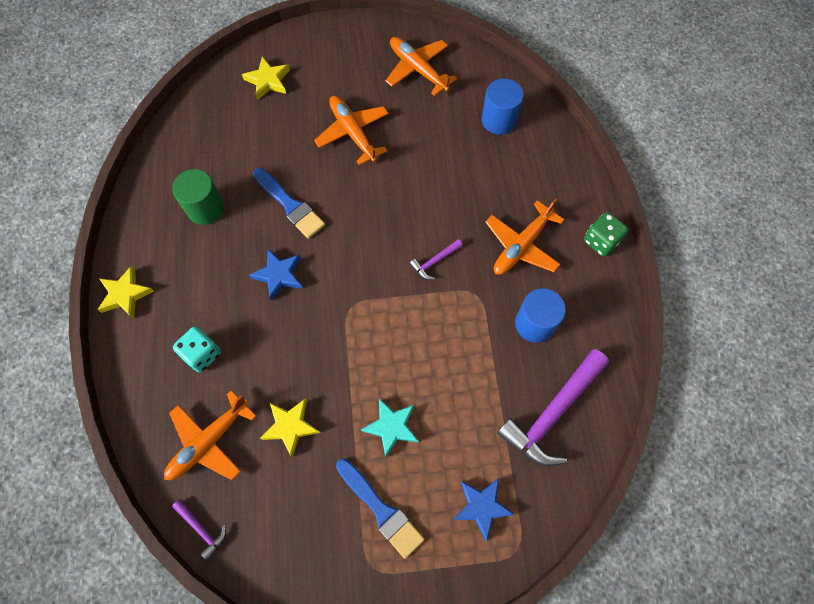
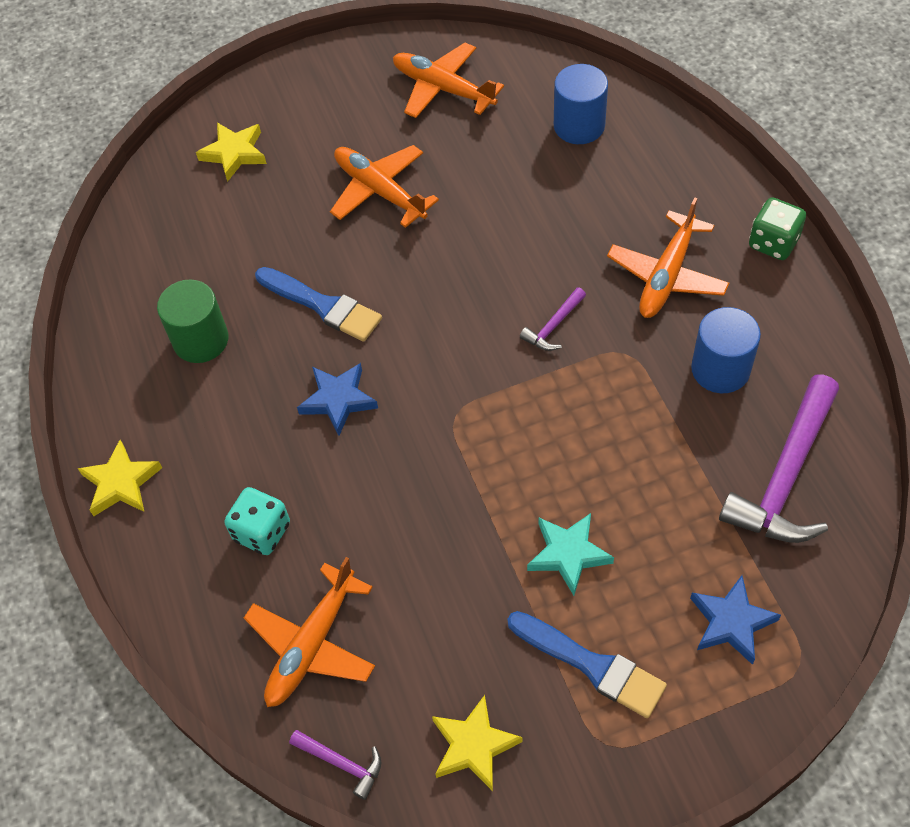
camera: 10 degrees left, 10 degrees down
(290, 426) = (423, 592): yellow star -> yellow star (473, 745)

